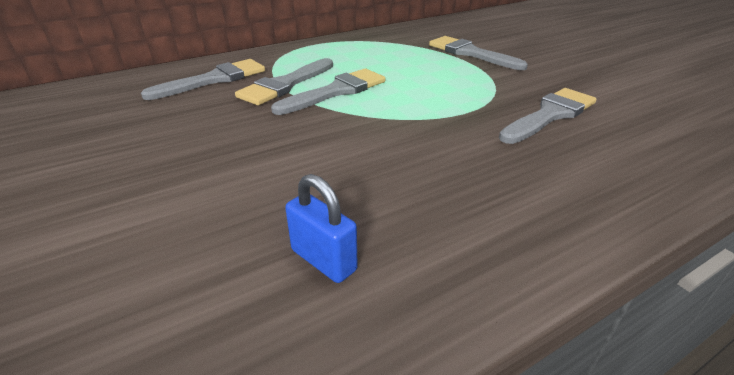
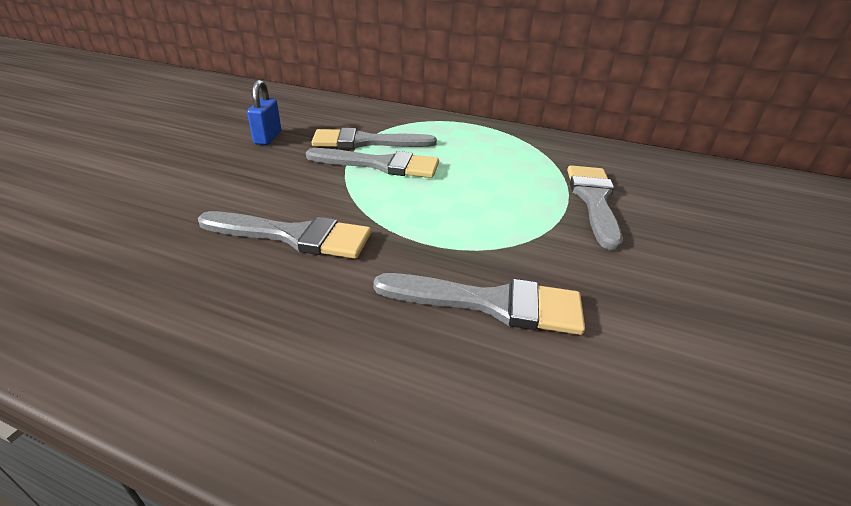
camera: 50 degrees right, 0 degrees up
(214, 79) = (339, 117): grey brush -> grey brush (294, 236)
(323, 260) = (93, 252): blue padlock -> blue padlock (268, 138)

